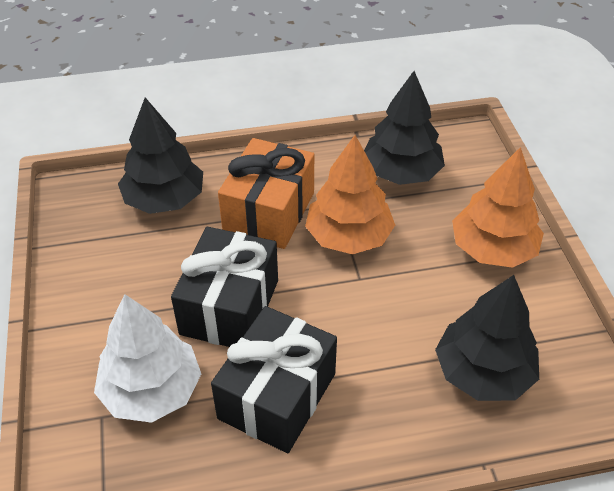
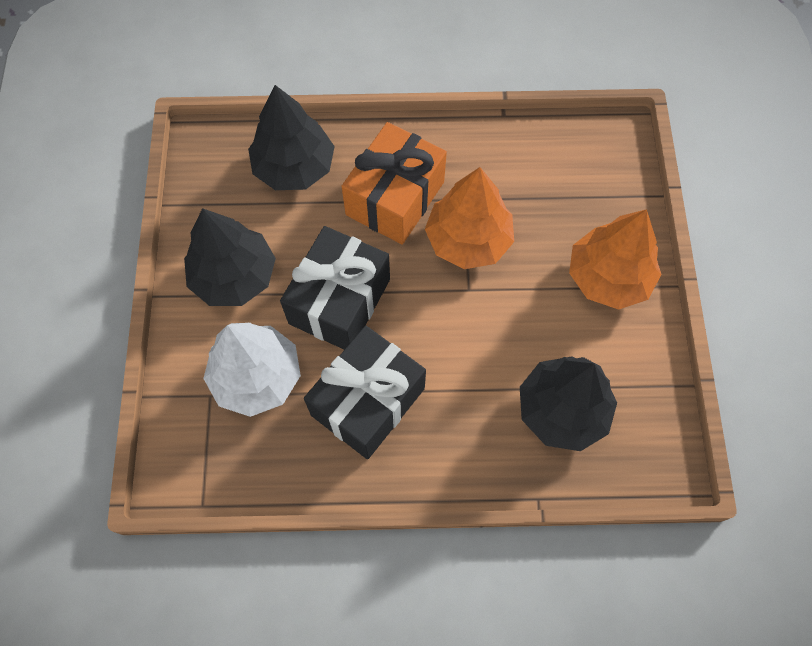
camera: 10 degrees right, 20 degrees up
(401, 172) = (539, 169): black tree -> black tree (234, 276)

